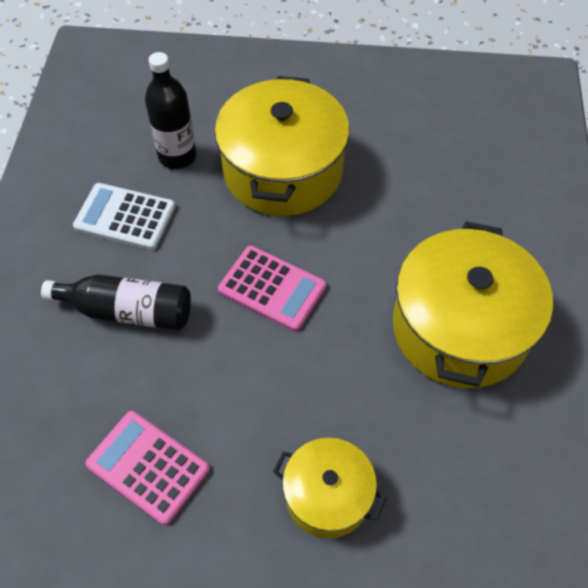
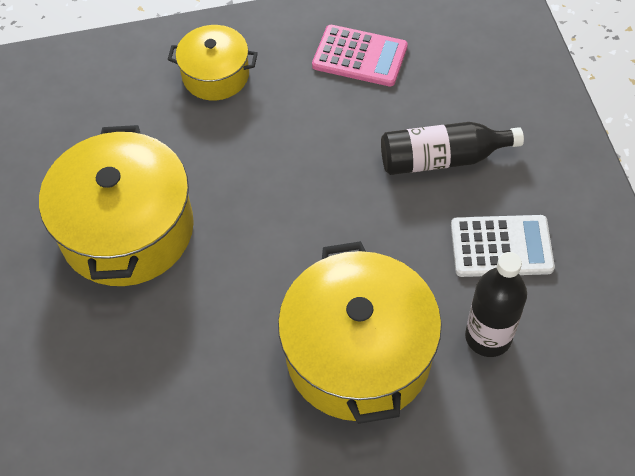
camera: 165 degrees right, 0 degrees up
(272, 288) = (317, 216): pink calculator -> none

